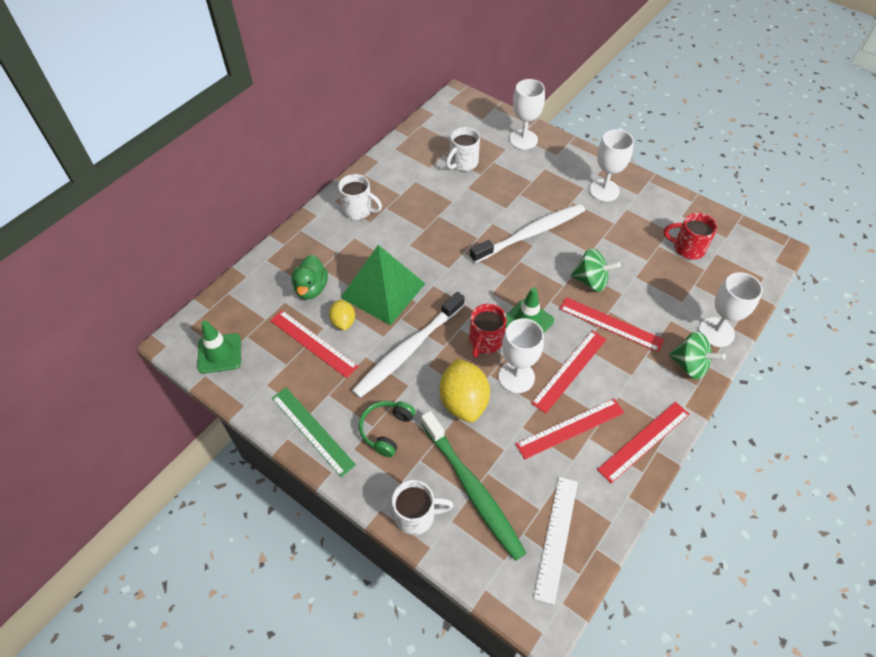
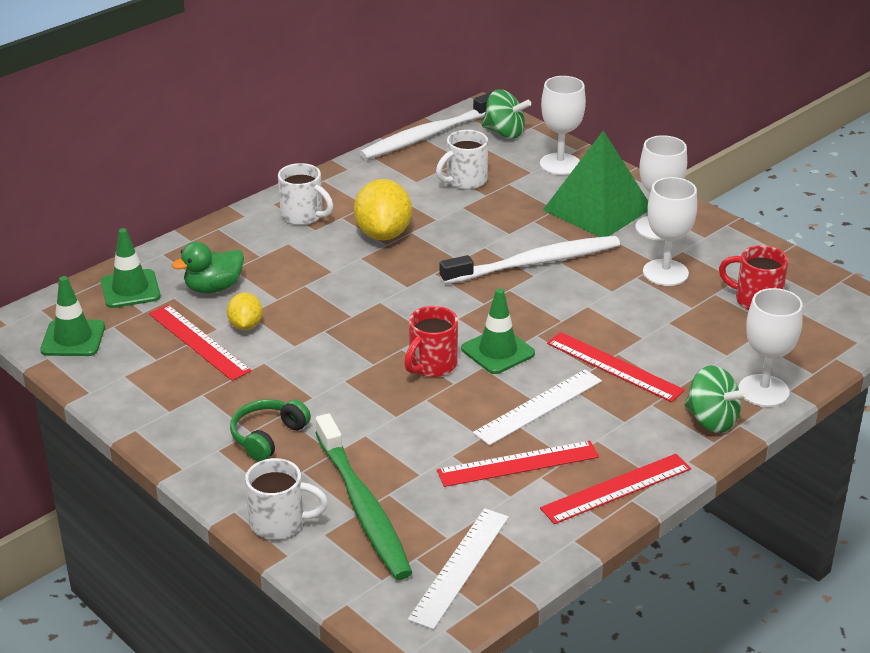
camera: 10 degrees right, 20 degrees down
(251, 298) = (130, 289): none -> green traffic cone
(311, 288) = (213, 288): green duck -> green duck turned 45 degrees clockwise
(312, 430) = (170, 426): green ruler -> none
(383, 290) = (309, 300): green pyramid -> green pyramid (597, 209)
(407, 350) = (322, 363): white toothbrush -> white toothbrush (427, 135)
(463, 401) = (381, 421): yellow lemon -> yellow lemon (383, 234)
(516, 377) = (462, 405): white goblet -> white goblet (665, 273)
(569, 370) = (538, 407): red ruler -> white ruler
(591, 281) = (602, 320): green spinning top -> green spinning top (504, 133)

